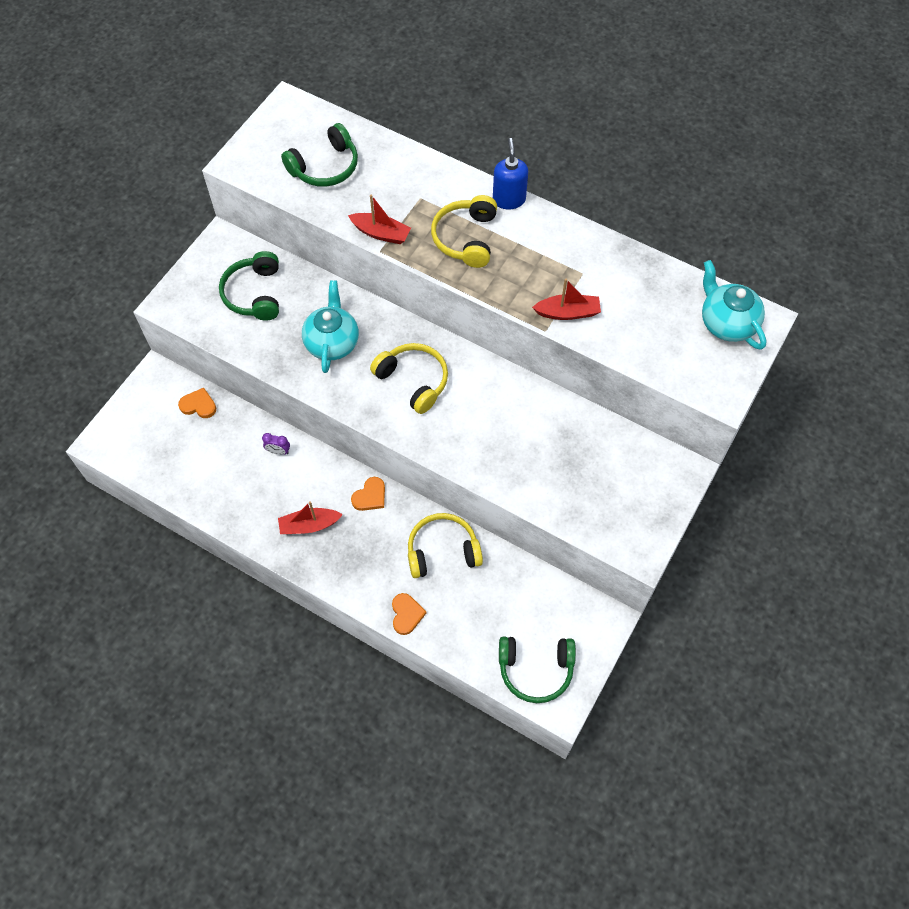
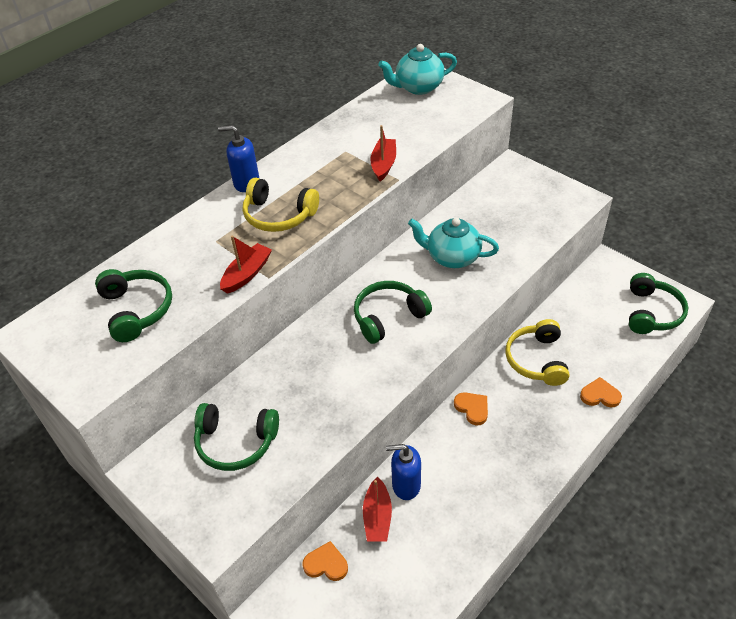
camera: 75 degrees left, 15 degrees down
(198, 405) = (326, 564): orange heart -> orange heart turned 75 degrees clockwise
(278, 451) = (406, 485): purple clock -> blue soap dispenser
(309, 525) = (498, 465): red boat -> red boat (377, 517)
(332, 342) = (324, 376): turquoise teapot -> turquoise teapot (452, 257)
(413, 381) = (388, 317): yellow headphones -> green headphones

